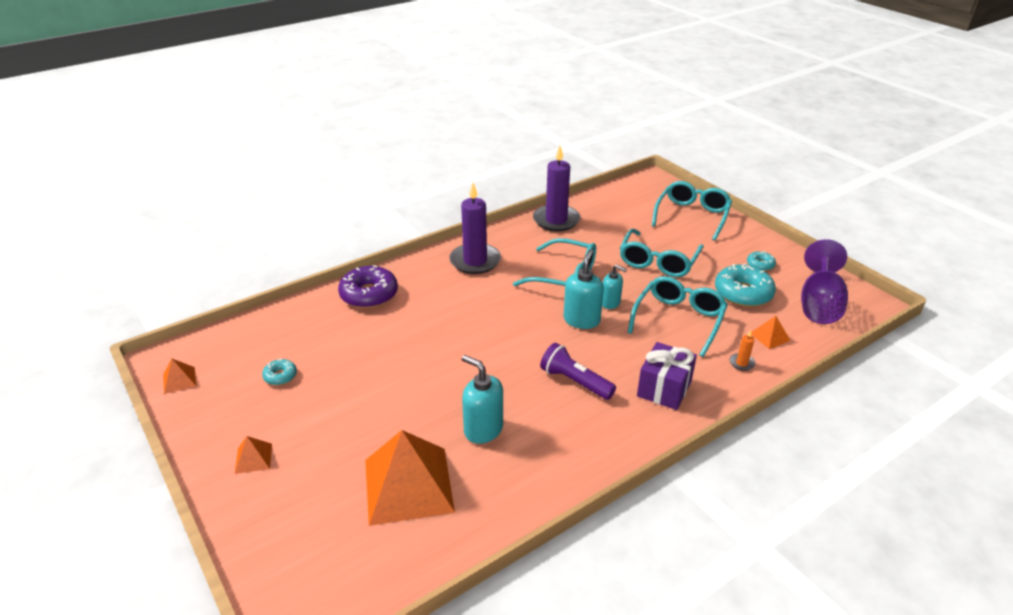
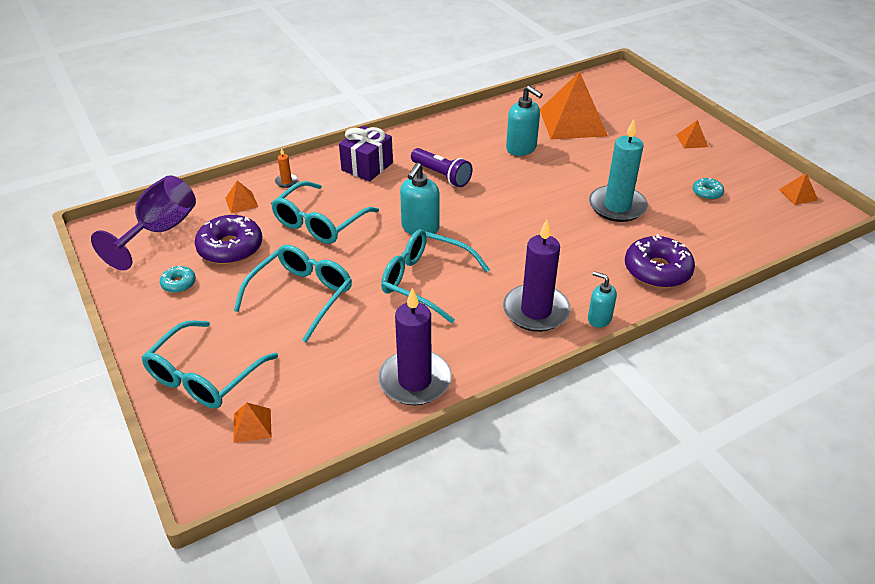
camera: 175 degrees left, 5 degrees up
(385, 354) = (617, 206): none -> turquoise candle
(610, 303) = (383, 245): turquoise soap dispenser -> turquoise soap dispenser (599, 319)
(646, 198) = (252, 425): none -> orange pyramid
(743, 293) = (230, 248): turquoise donut -> purple donut

